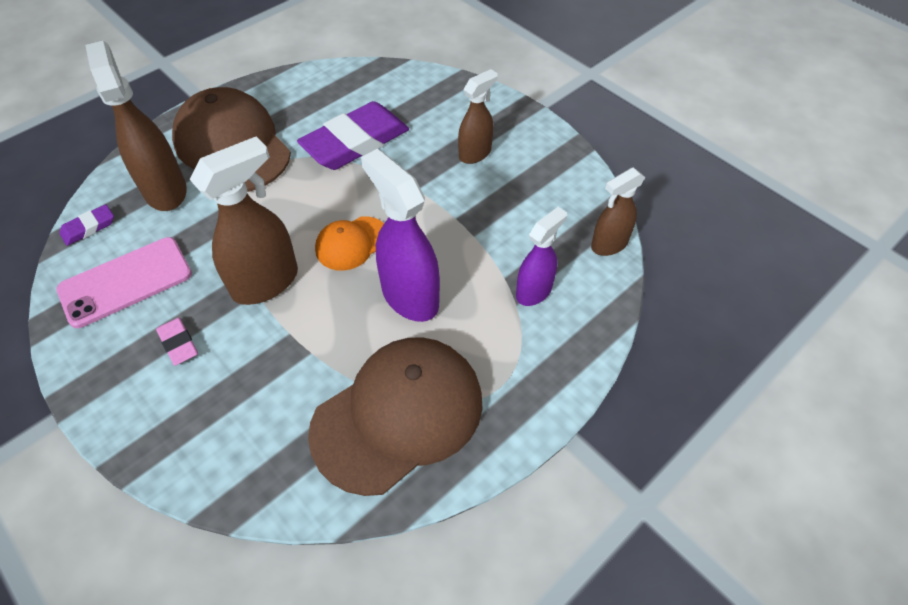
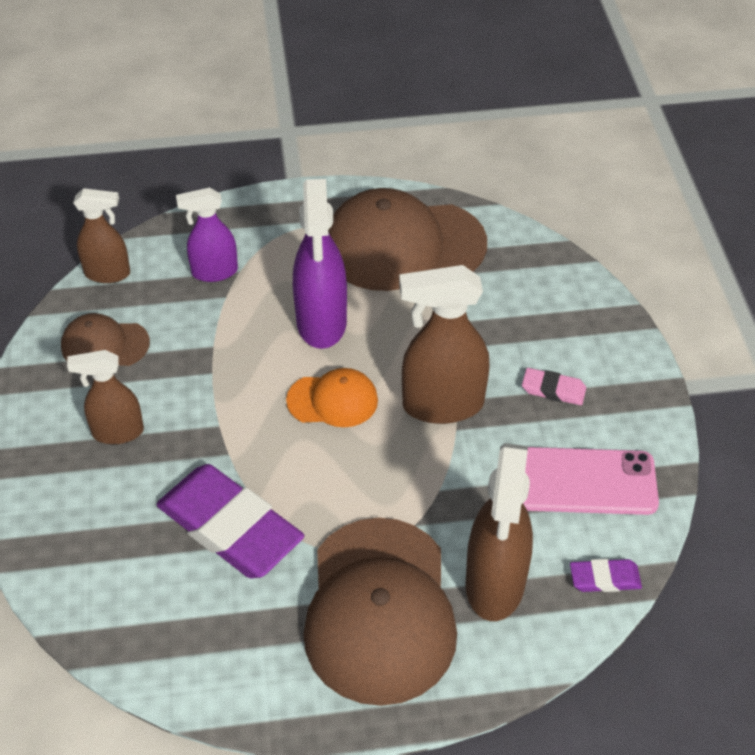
camera: 145 degrees left, 5 degrees down
(178, 343) = (553, 389): pink eraser -> pink eraser turned 75 degrees counterclockwise
(355, 142) = (230, 527): purple eraser -> purple eraser turned 45 degrees clockwise
(547, 196) = (104, 344): none -> brown cap

